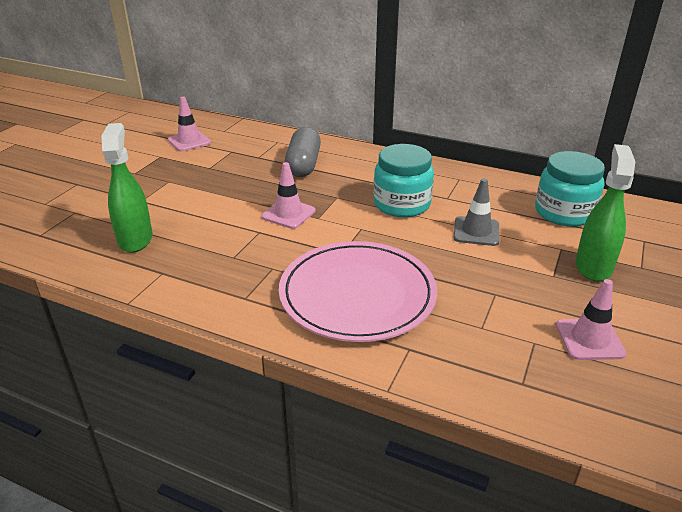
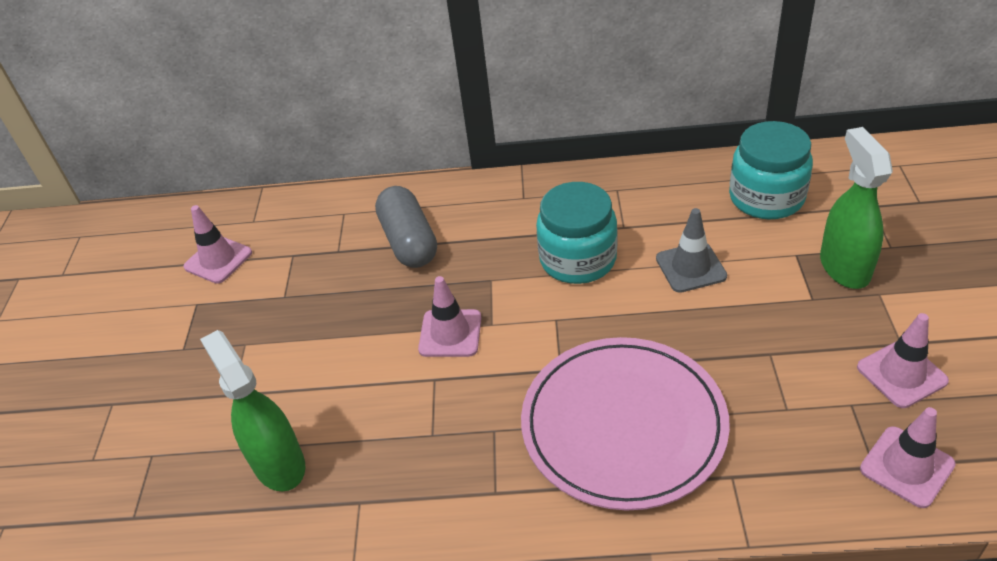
camera: 20 degrees left, 10 degrees up
(548, 393) = (906, 467): none -> pink traffic cone

